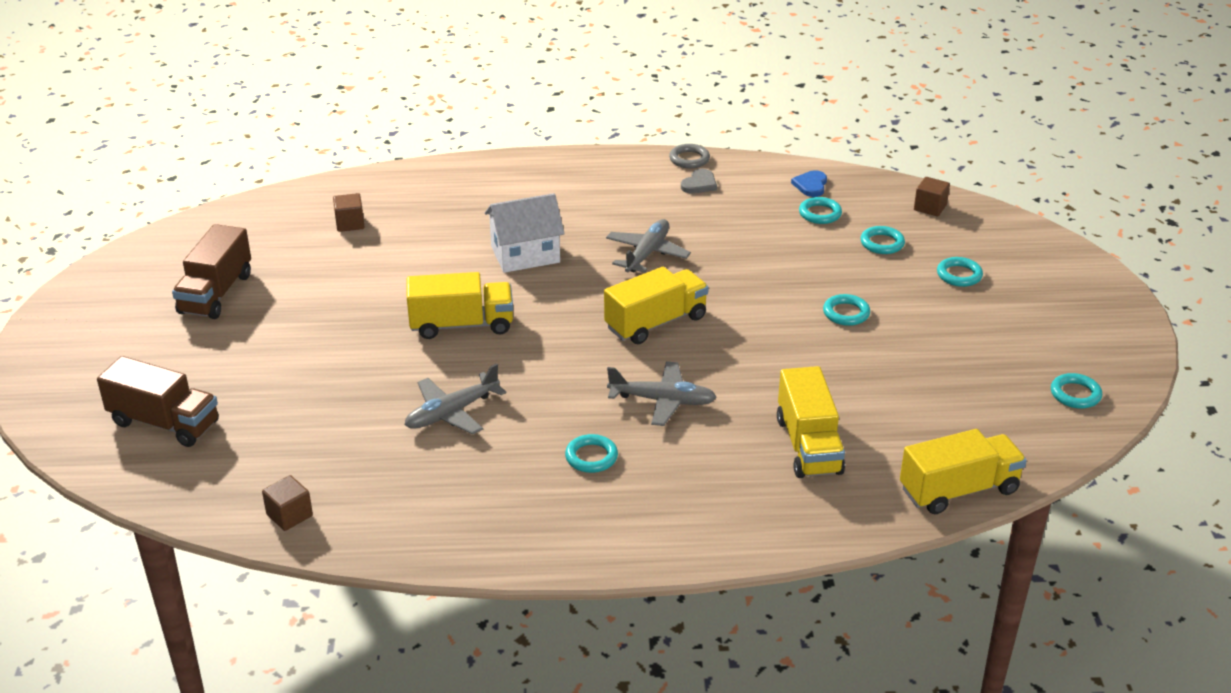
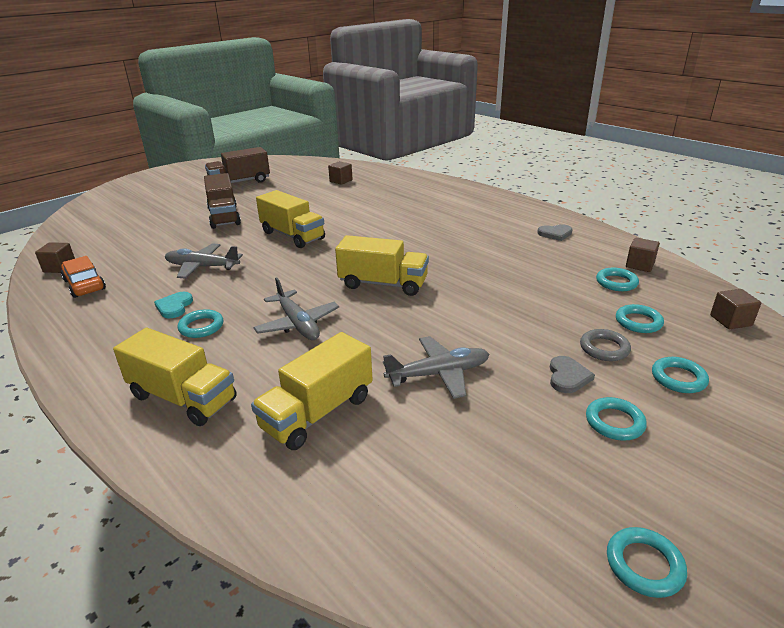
camera: 50 degrees right, 5 degrees down
(164, 423) = (120, 213): brown truck -> brown truck (224, 217)
(374, 507) = (85, 285): none -> orange car
(523, 460) = (174, 306): none -> turquoise heart
(525, 254) = (387, 222): white house -> none
(647, 254) = (451, 250): grey plane -> grey plane (438, 374)
(689, 159) = (572, 221): grey ring -> grey ring (604, 348)
(811, 185) = (640, 265): blue heart -> brown cube
(846, 313) = (520, 348): turquoise ring -> turquoise ring (614, 422)
(903, 315) = (568, 376): none -> grey heart
(959, 490) = (351, 549): yellow truck -> yellow truck (183, 398)

